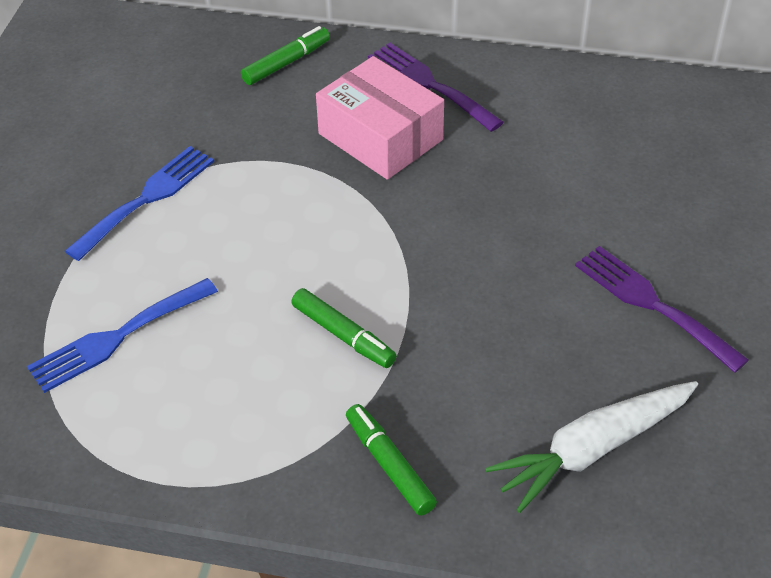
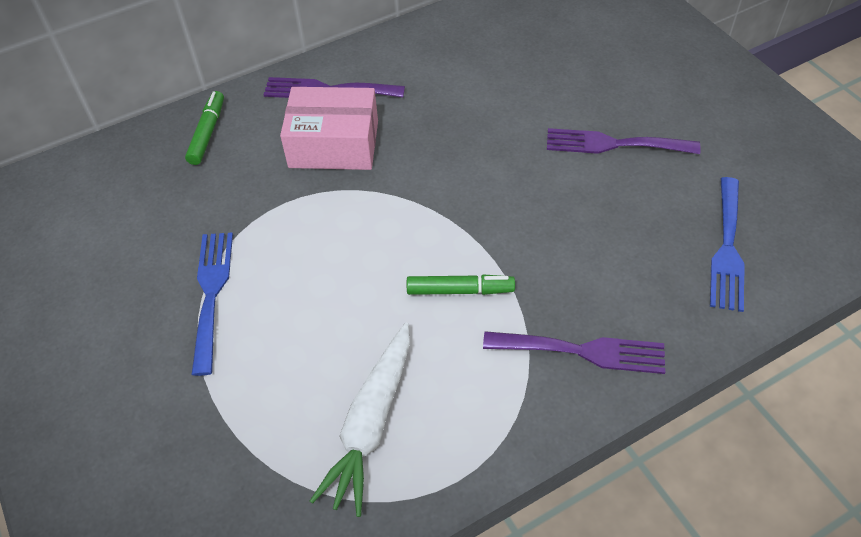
camera: 40 degrees left, 5 degrees up
(116, 338) = (305, 407): blue fork -> blue fork (727, 249)
(389, 465) = (583, 351): green marker -> purple fork
(593, 449) = (680, 252): white carrot -> white carrot (371, 423)

